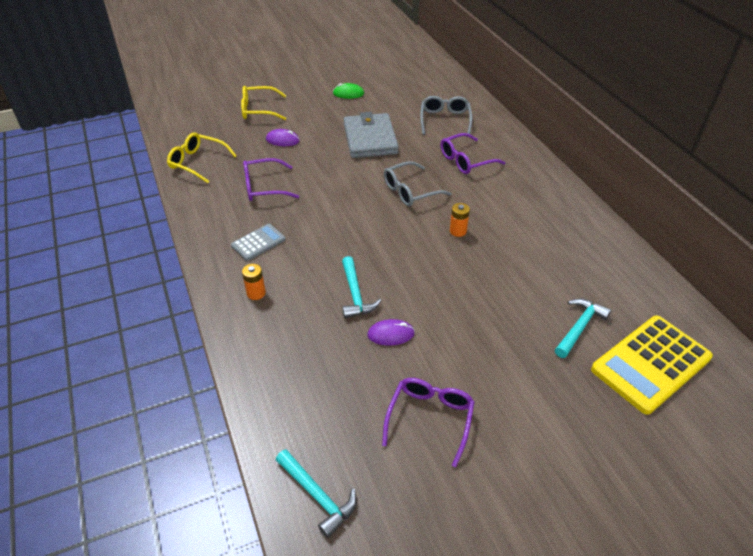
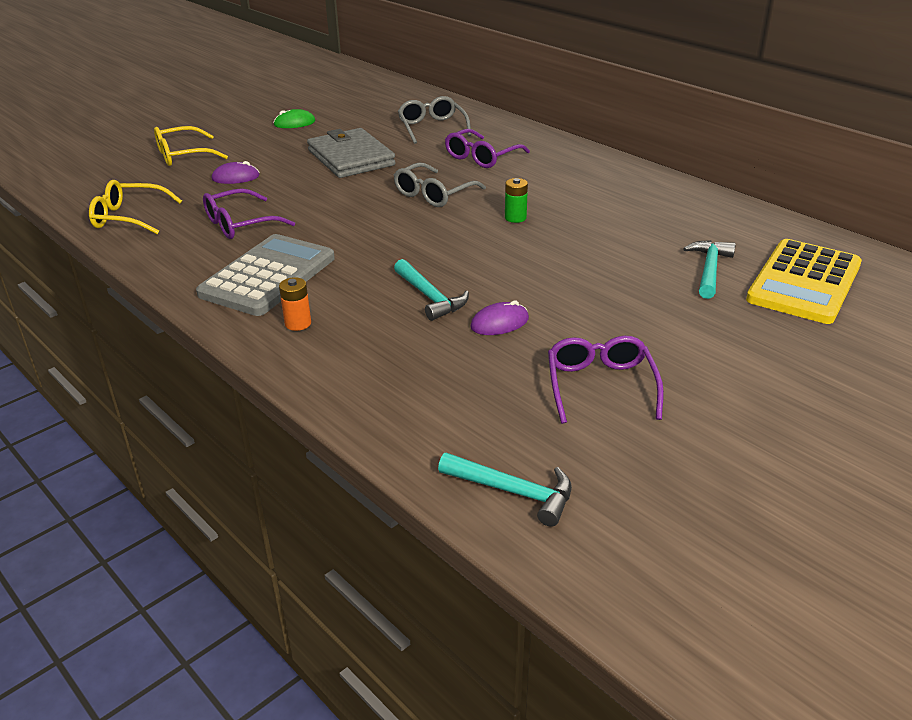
camera: 20 degrees left, 10 degrees down
(258, 242) = (268, 276): grey calculator -> grey calculator, size x1.93
(458, 231) = (515, 218): orange battery -> green battery

